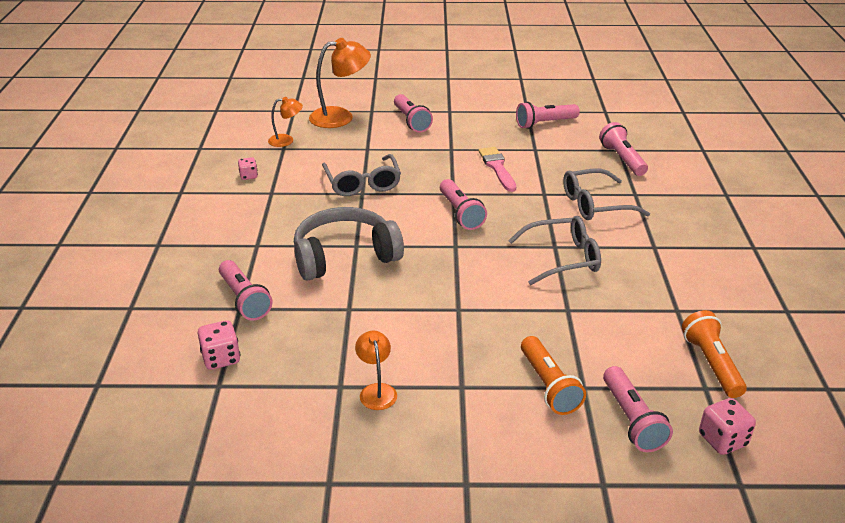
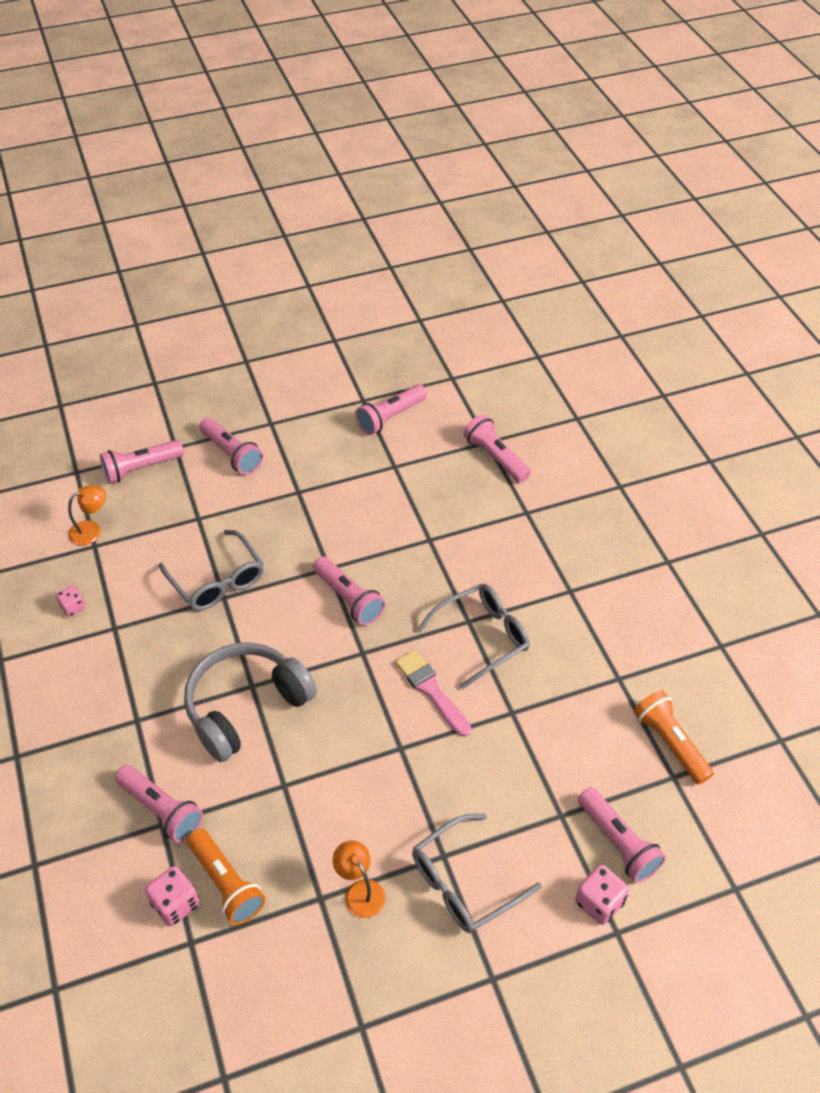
camera: 20 degrees left, 15 degrees up
(340, 117) = (141, 469): orange lamp -> pink flashlight
(497, 168) = (362, 510): pink brush -> pink brush (431, 690)
(548, 386) = (527, 825): orange flashlight -> orange flashlight (226, 883)
(594, 204) = (488, 542): grey glasses -> grey glasses (463, 883)
(722, 440) = (705, 839): pink dice -> pink dice (599, 902)

